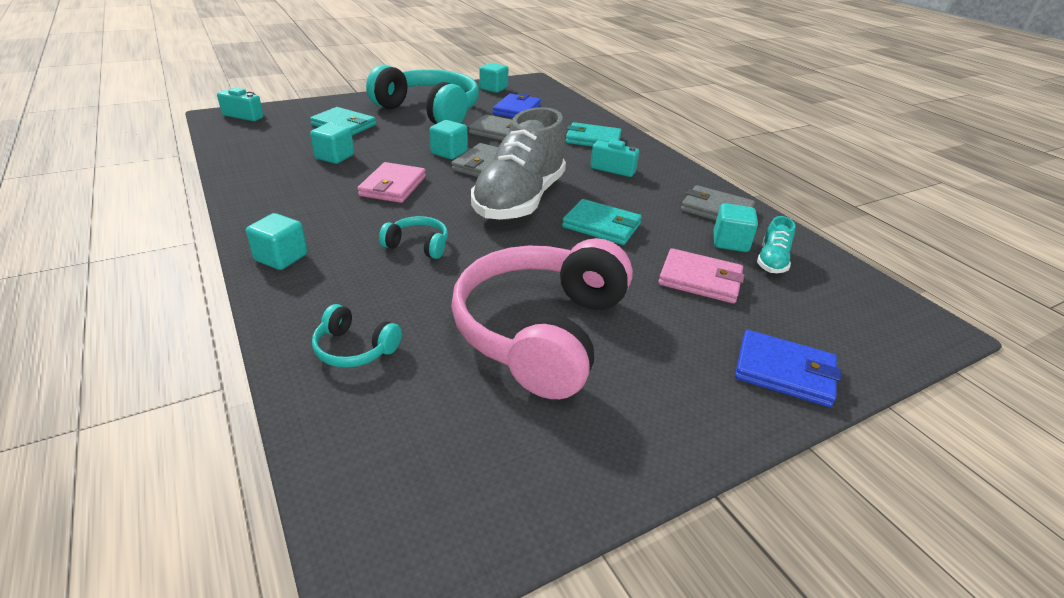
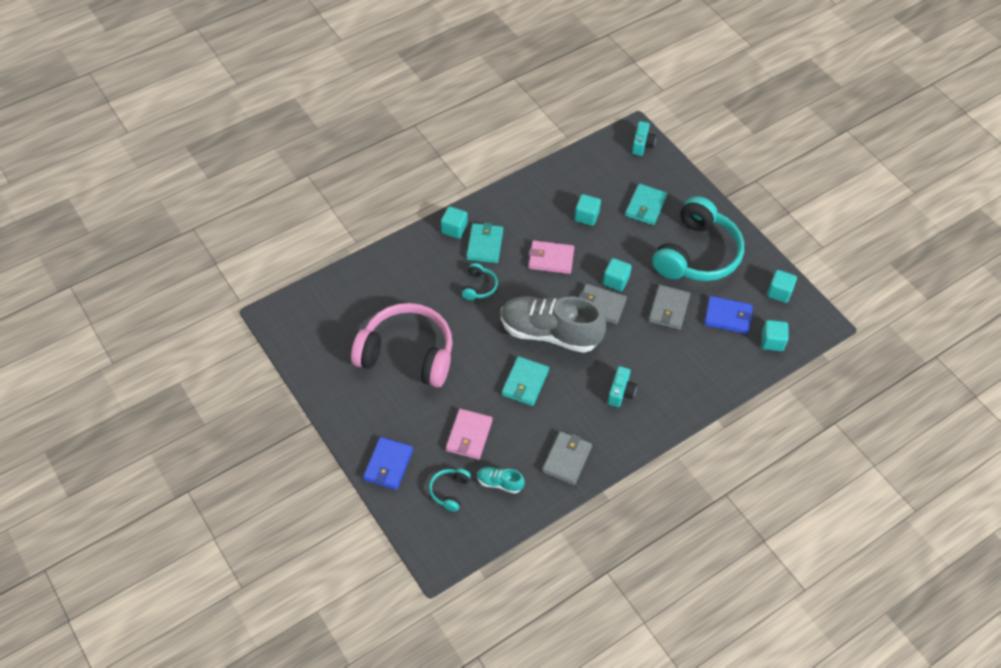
camera: 85 degrees right, 20 degrees up
(354, 349) = (384, 280): turquoise headphones -> turquoise headphones (449, 491)
(593, 139) = (678, 378): turquoise wallet -> turquoise wallet (485, 245)
(730, 242) = (519, 461): turquoise cube -> turquoise cube (772, 341)

